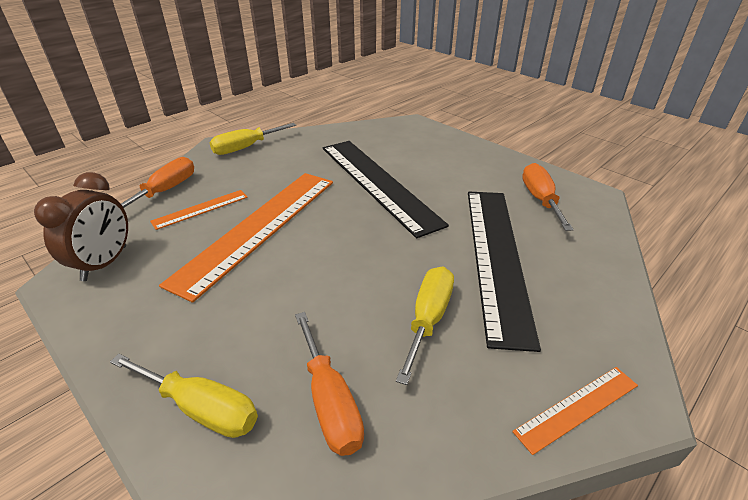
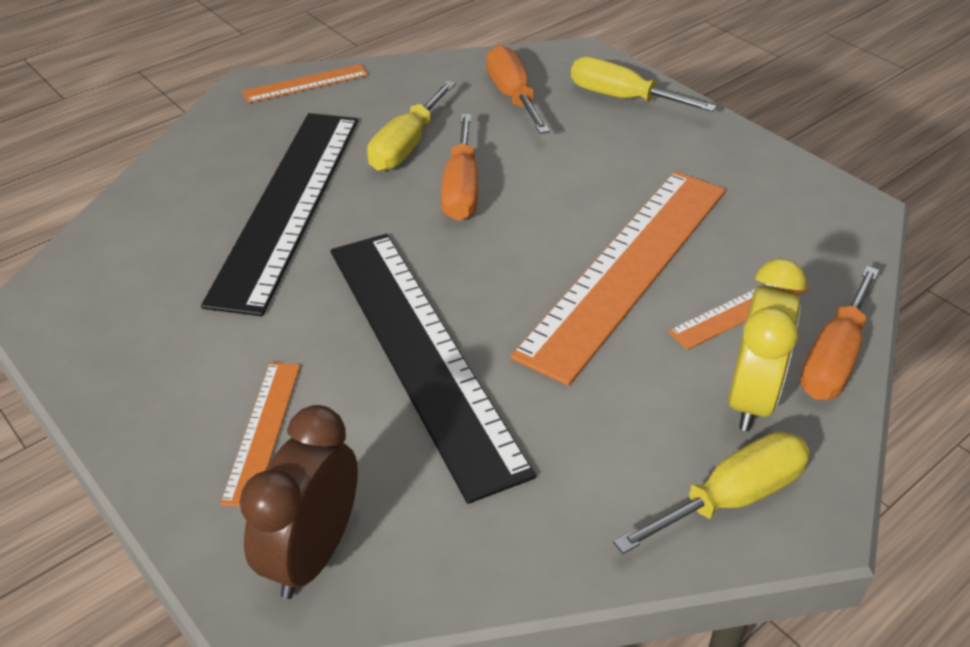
camera: 175 degrees left, 5 degrees up
(105, 263) = (821, 225): brown clock -> brown clock (313, 554)
(219, 175) = (750, 398): none -> yellow clock
(439, 156) = (263, 431): none -> orange ruler
(540, 199) = (144, 295): orange screwdriver -> orange screwdriver (461, 189)

